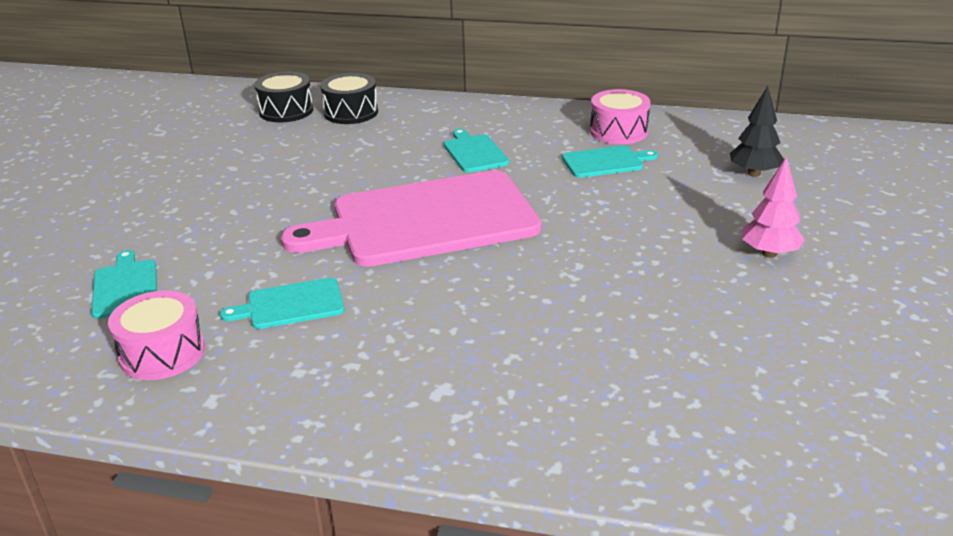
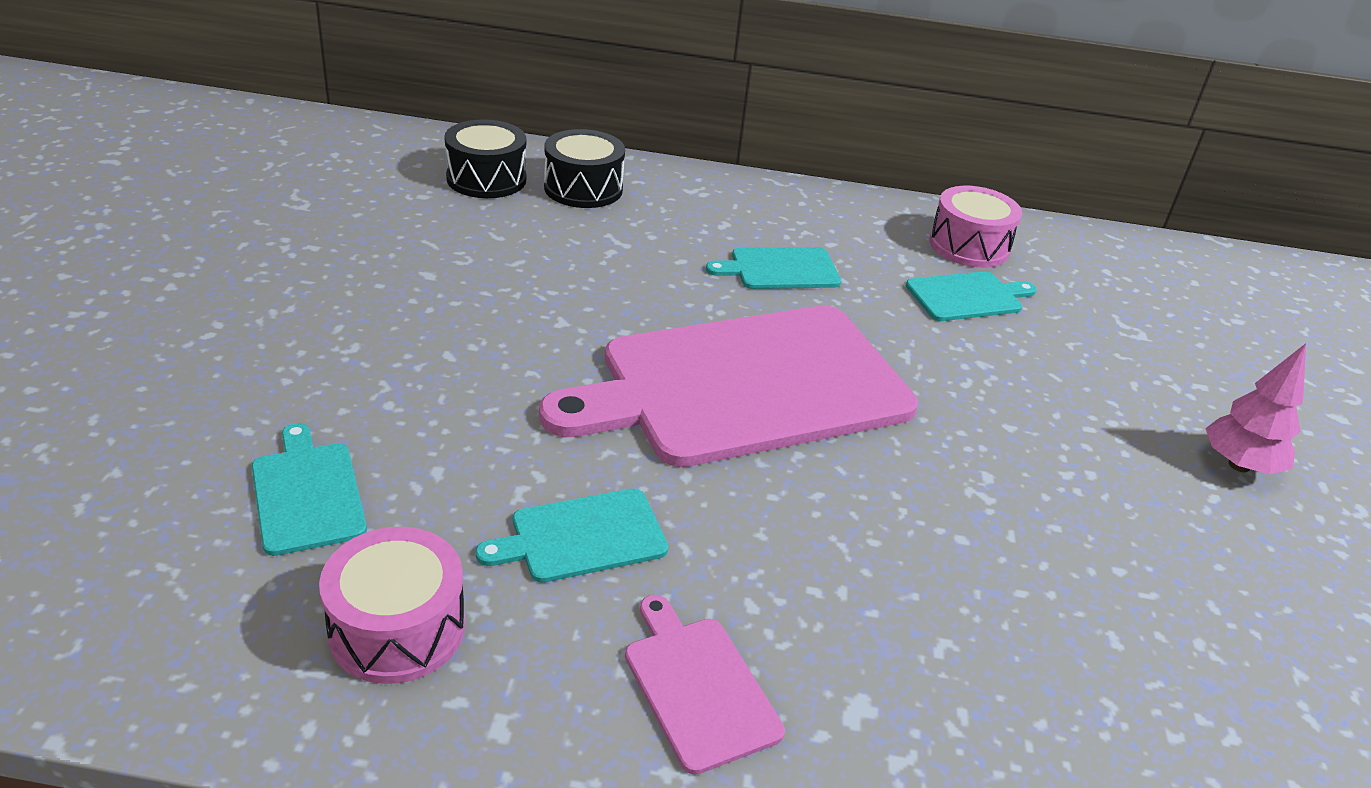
camera: 10 degrees left, 5 degrees up
(340, 380) = (698, 687): none -> pink cutting board
(474, 152) = (780, 269): turquoise cutting board -> turquoise cutting board turned 75 degrees counterclockwise
(754, 173) = (1171, 327): black tree -> none

